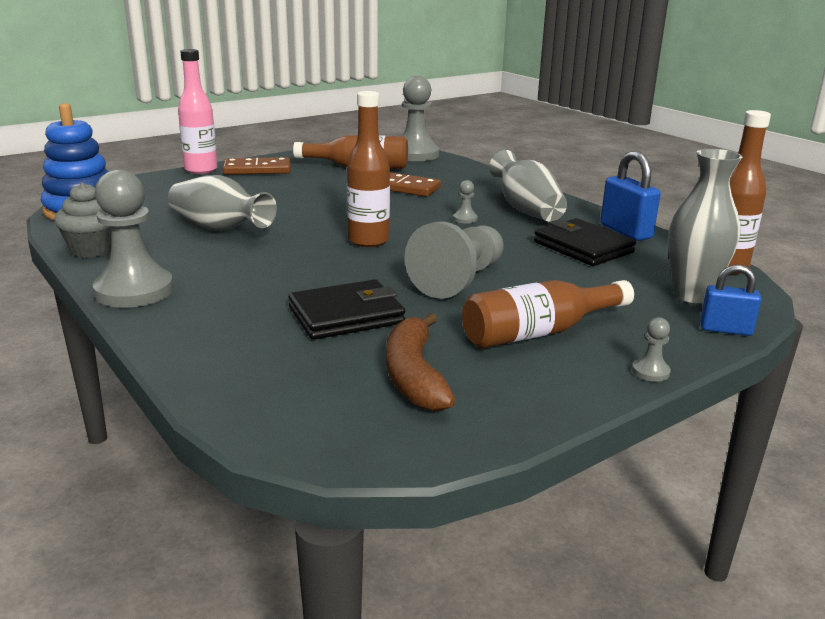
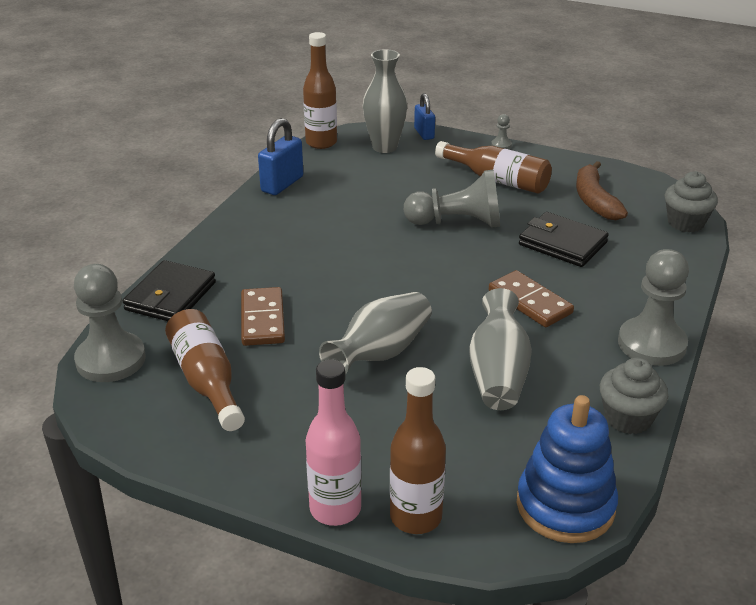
camera: 120 degrees left, 10 degrees up
(257, 170) = (289, 457): brown domino -> brown domino (529, 302)
(271, 418) = (685, 223): none -> grey cupcake
(368, 241) = (431, 283): brown bottle -> brown bottle (416, 517)
(414, 375) = (594, 200): brown banana -> brown banana turned 120 degrees clockwise
(465, 219) = (326, 256): grey pawn -> none
(526, 210) = (269, 235): grey vase -> grey vase (380, 353)
(583, 247) = (338, 193): black wallet -> black wallet (170, 296)

